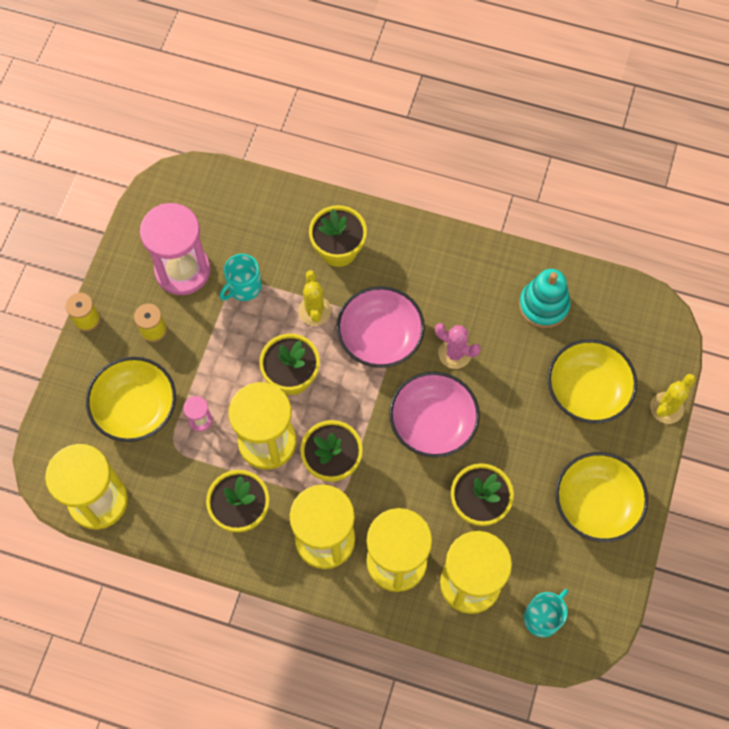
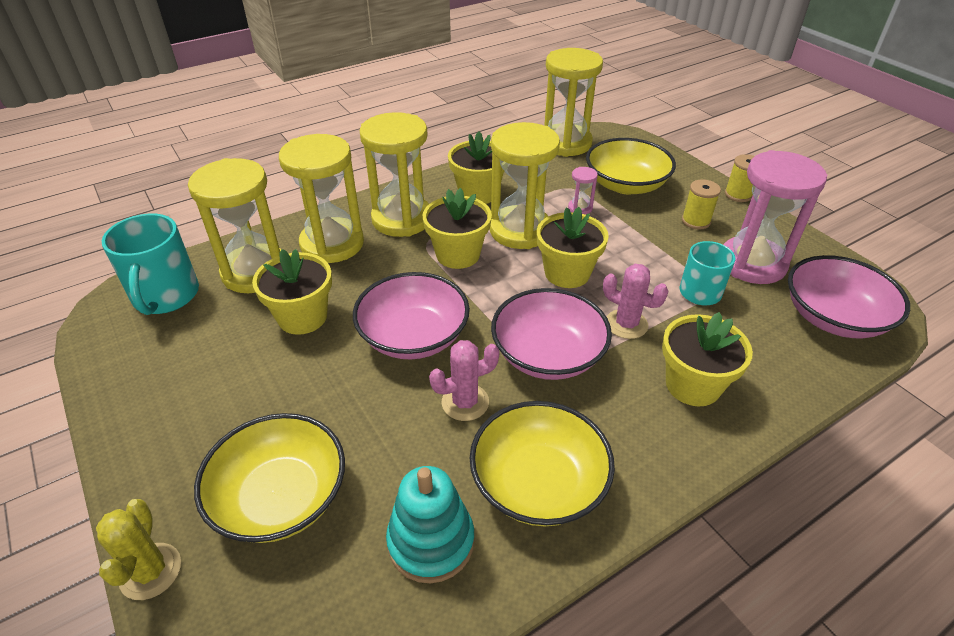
camera: 130 degrees right, 25 degrees down
(208, 203) = (833, 317): none -> pink bowl
(314, 311) = (626, 324): yellow cactus -> pink cactus
(543, 617) = (165, 296): turquoise mug -> turquoise mug, size x1.54
(596, 503) = (176, 404): yellow bowl -> yellow bowl (538, 483)

